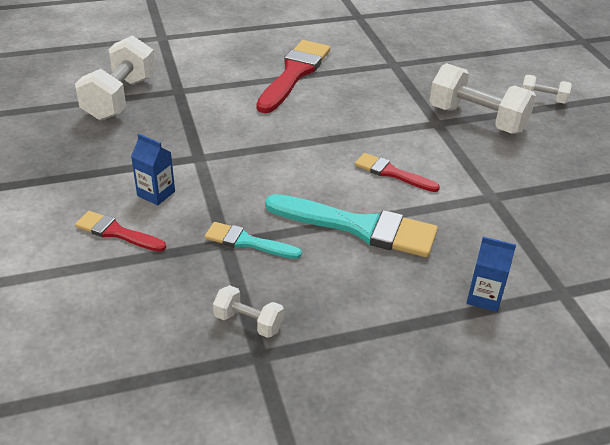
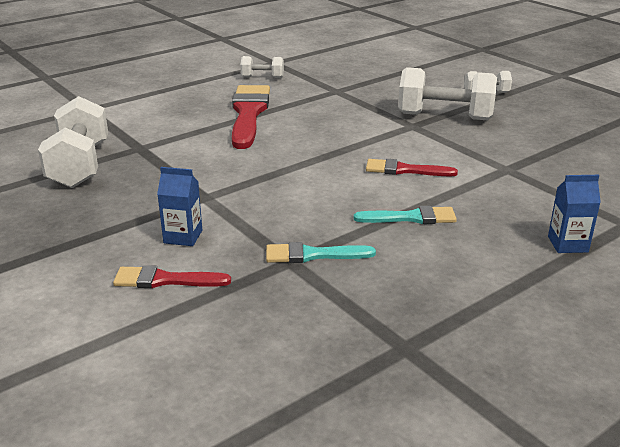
camera: 20 degrees left, 10 degrees down
(248, 322) = (370, 322): white dumbbell -> white dumbbell (262, 77)
(359, 227) = (411, 218): turquoise brush -> turquoise brush, size x0.55

